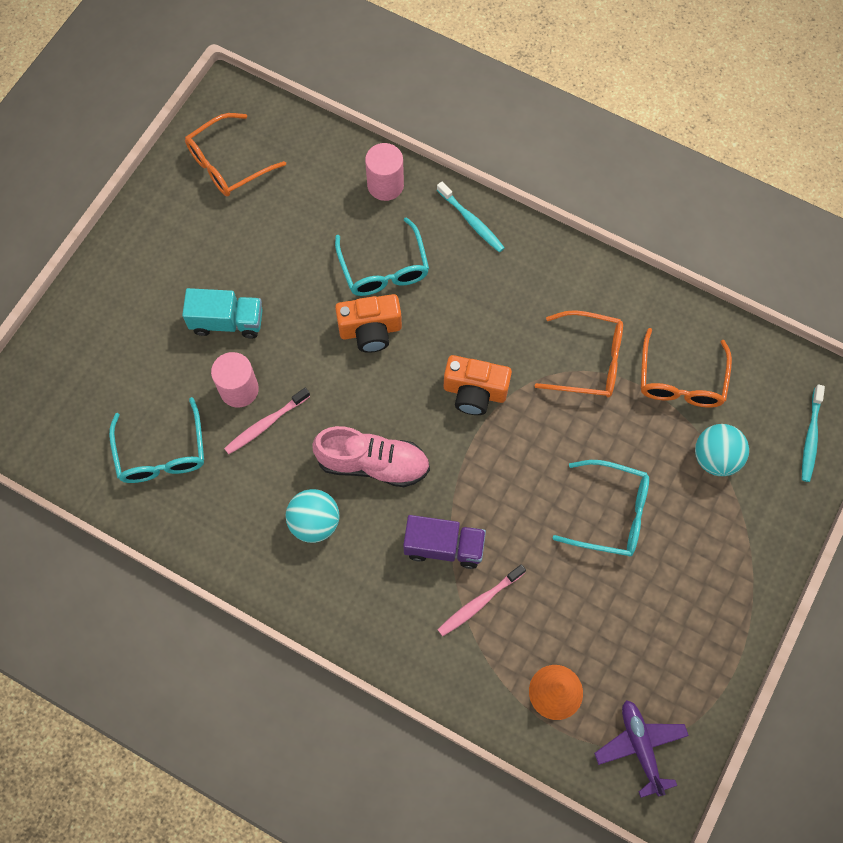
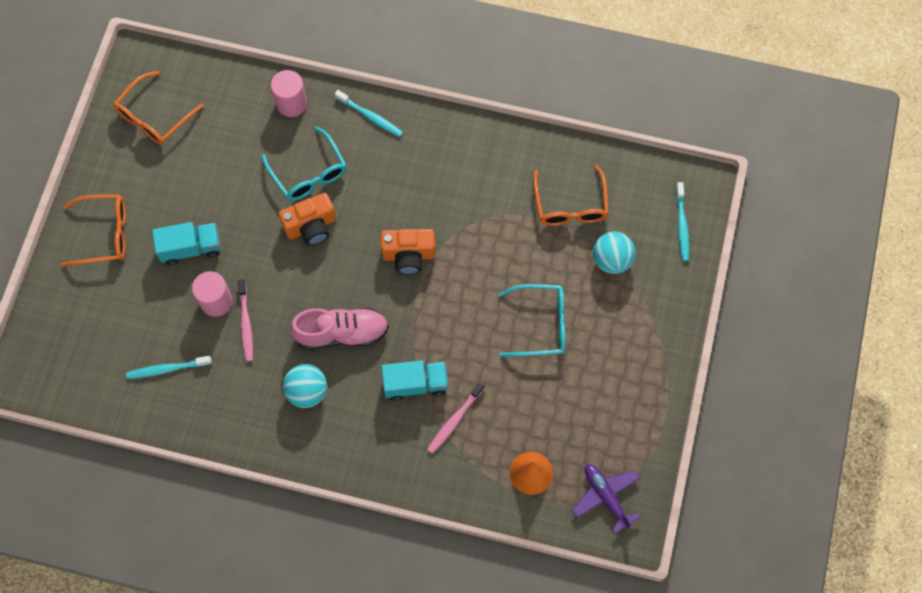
camera: 15 degrees left, 0 degrees up
(162, 454) = (167, 369): turquoise glasses -> turquoise toothbrush
(265, 424) = (246, 324): pink toothbrush -> pink toothbrush turned 45 degrees counterclockwise
(444, 546) = (415, 384): purple truck -> turquoise truck
(589, 361) = (494, 208): orange glasses -> orange glasses (105, 234)

